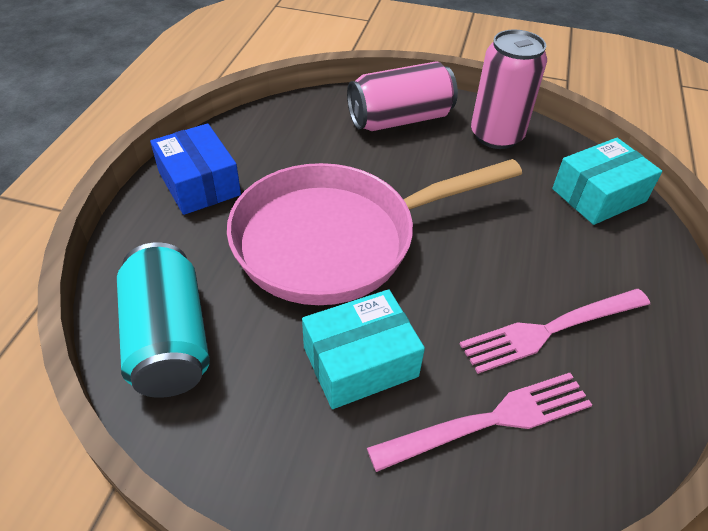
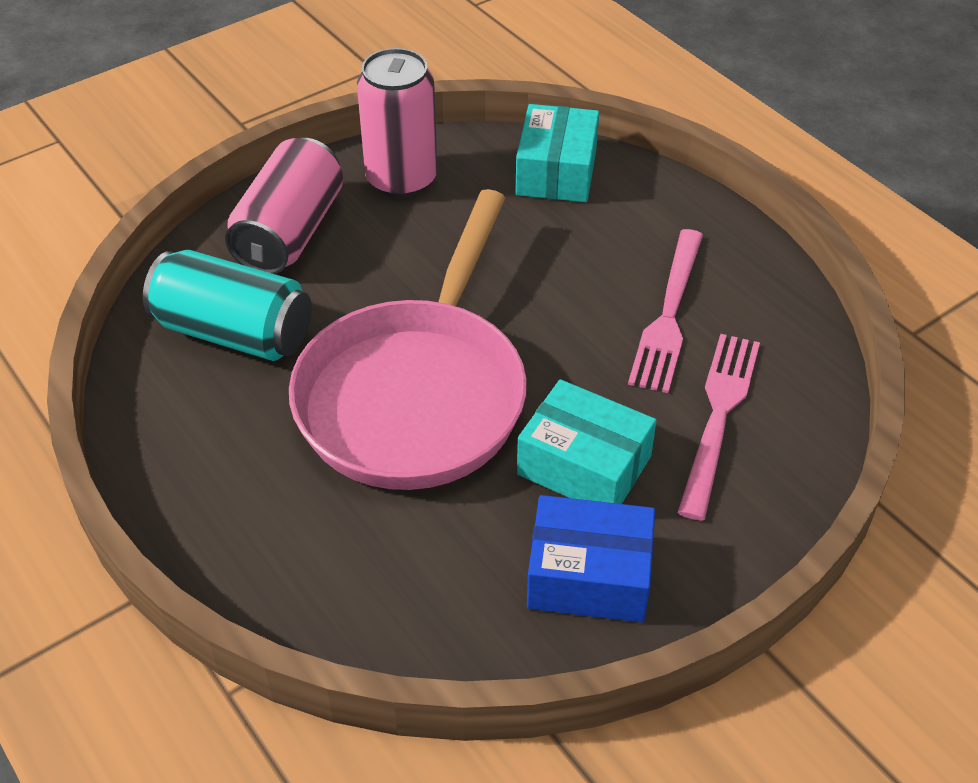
camera: 50 degrees left, 0 degrees up
(168, 340) = (419, 602): turquoise can -> turquoise can (234, 333)
(199, 183) = (200, 463): blue box -> blue box (589, 576)
(360, 362) = (584, 465): turquoise box -> turquoise box turned 75 degrees counterclockwise

